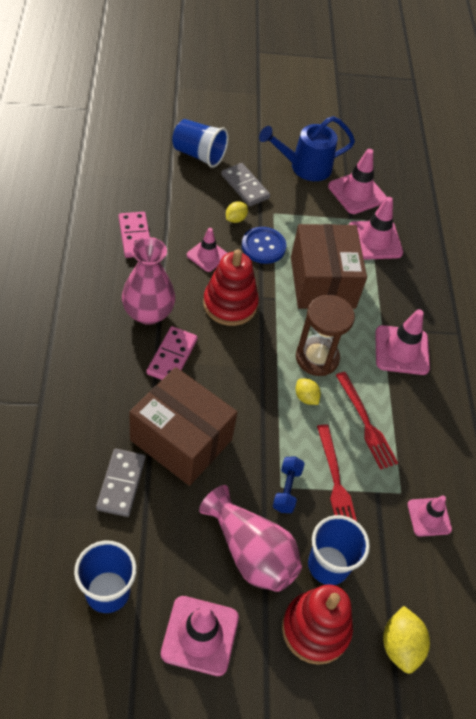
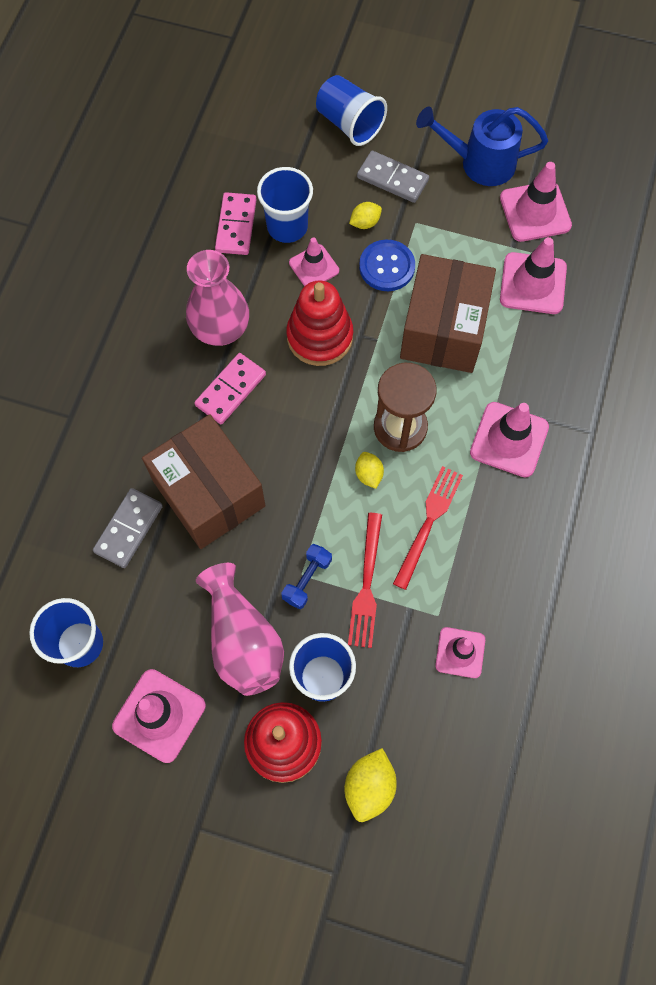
camera: 25 degrees right, 15 degrees up
(176, 231) = (287, 227): none -> blue cup
(245, 186) = (392, 179): grey domino -> grey domino turned 45 degrees counterclockwise
(366, 423) = (428, 522): red fork -> red fork turned 150 degrees counterclockwise

